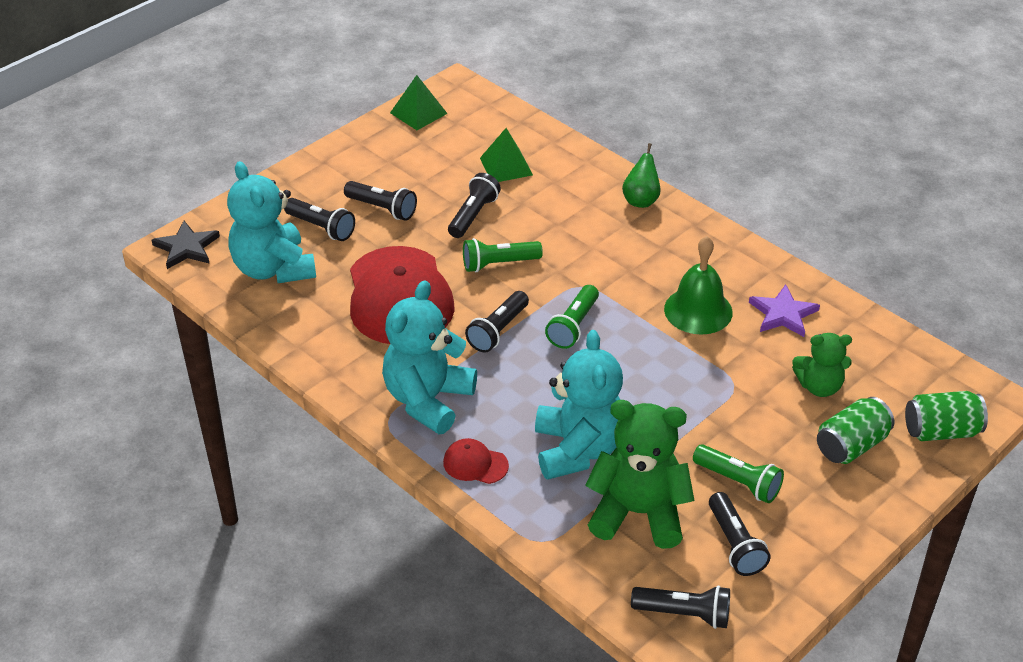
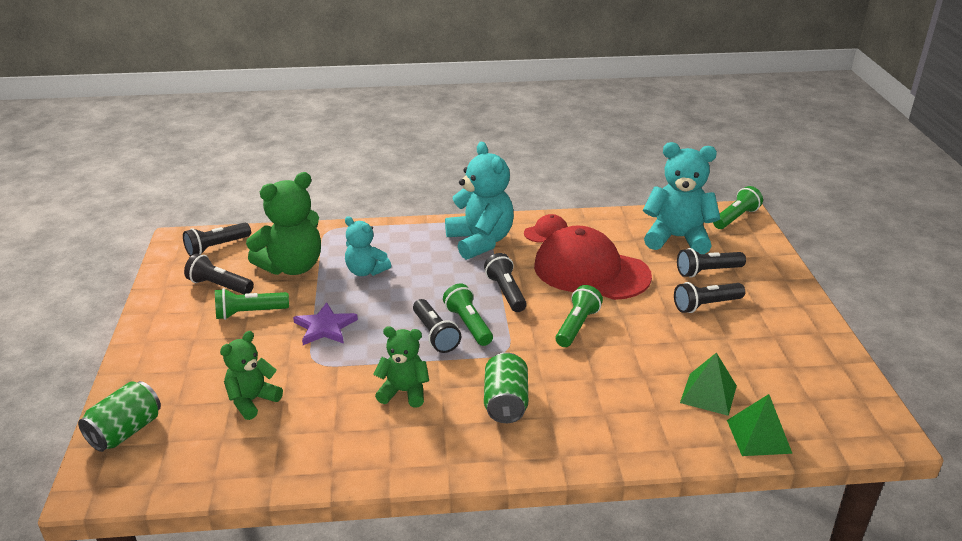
camera: 130 degrees right, 10 degrees down
(186, 247) = (736, 218): black star -> green flashlight
(418, 113) = (847, 385): green pyramid -> green pyramid (759, 436)
(473, 215) = (652, 343): black flashlight -> black flashlight (435, 335)
(475, 464) = (409, 235): red cap -> red cap (546, 232)
(578, 449) = (366, 271): turquoise teddy bear -> turquoise teddy bear, size x0.59
(641, 200) = (574, 447): green pear -> none
(698, 310) = (404, 392): green bell -> green teddy bear
(783, 314) = (337, 435): purple star -> purple star (325, 327)
(851, 445) = (191, 378): green can -> green can (505, 403)

